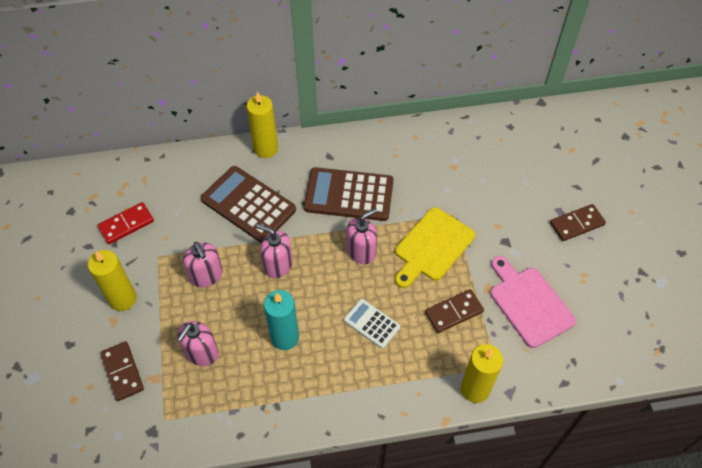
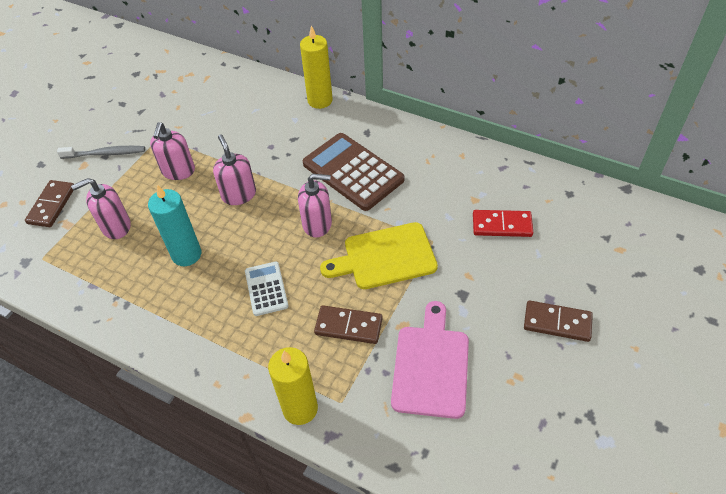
camera: 40 degrees right, 5 degrees down
(123, 299) = (105, 153): yellow candle -> grey toothbrush
(126, 224) = (162, 102): red domino -> red domino (502, 225)
(248, 205) = (263, 135): brown calculator -> none

